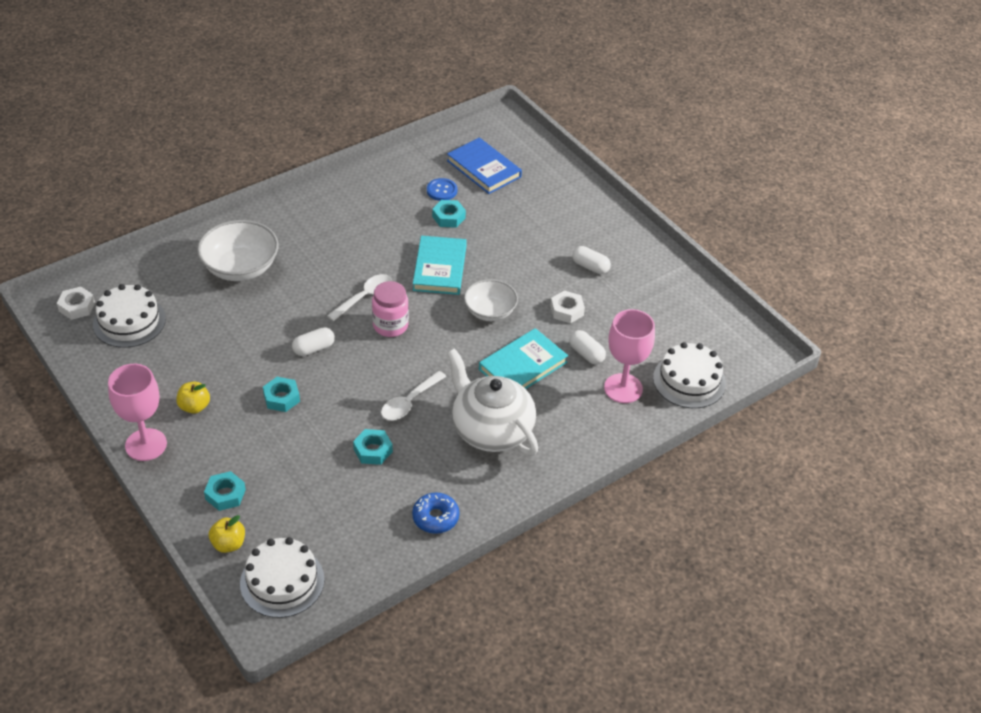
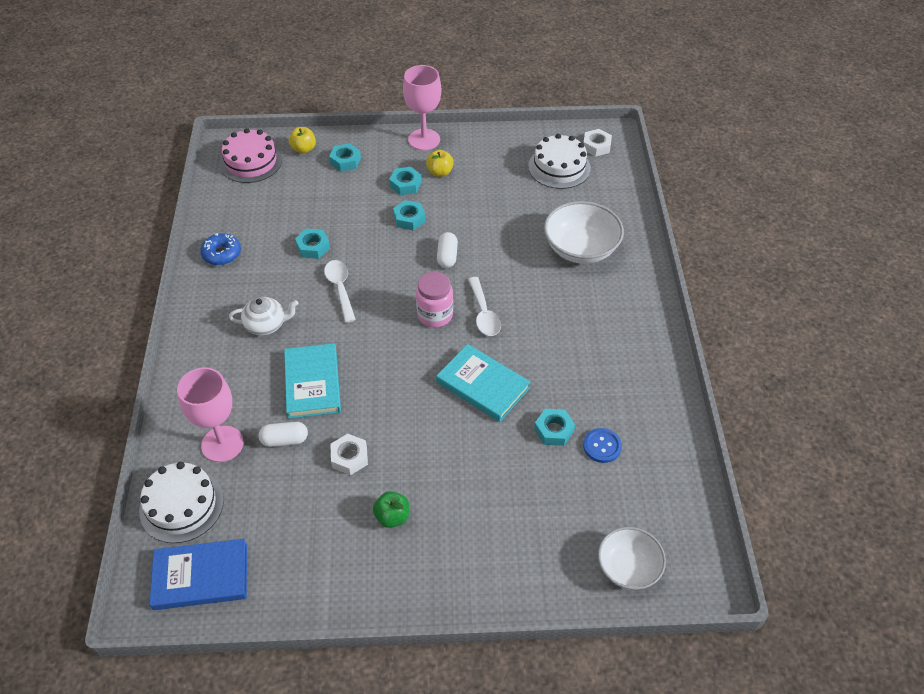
camera: 125 degrees right, 5 degrees up
(231, 425) = (405, 184): none -> turquoise nut
(282, 581) = (251, 162): white cake -> pink cake
(484, 169) = (618, 507): blue book -> blue book (201, 577)
(490, 311) = (396, 394): white bowl -> white bowl (628, 567)
(491, 430) = (266, 325): white teapot -> white teapot, size x0.54
(590, 267) = (392, 517): white capsule -> green apple

